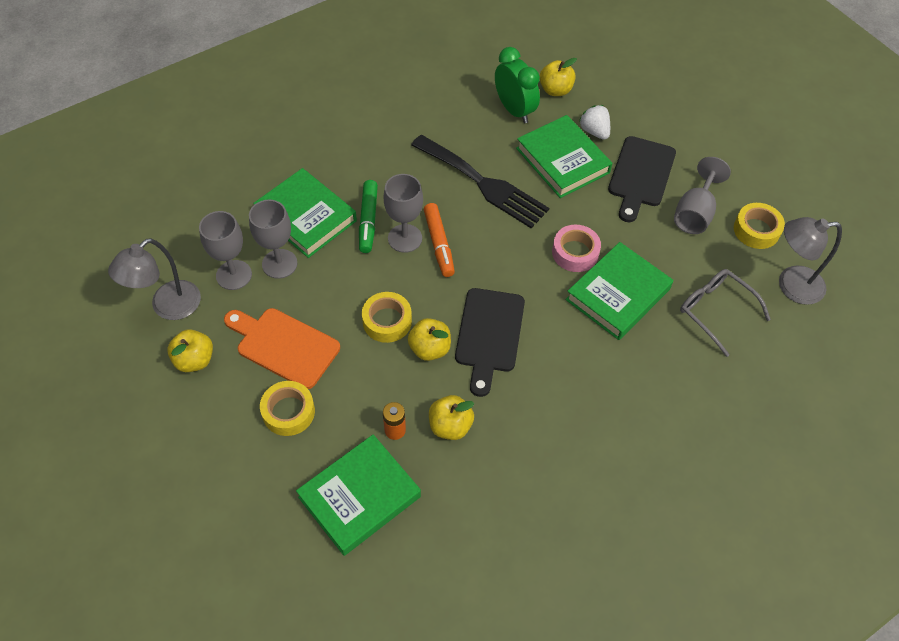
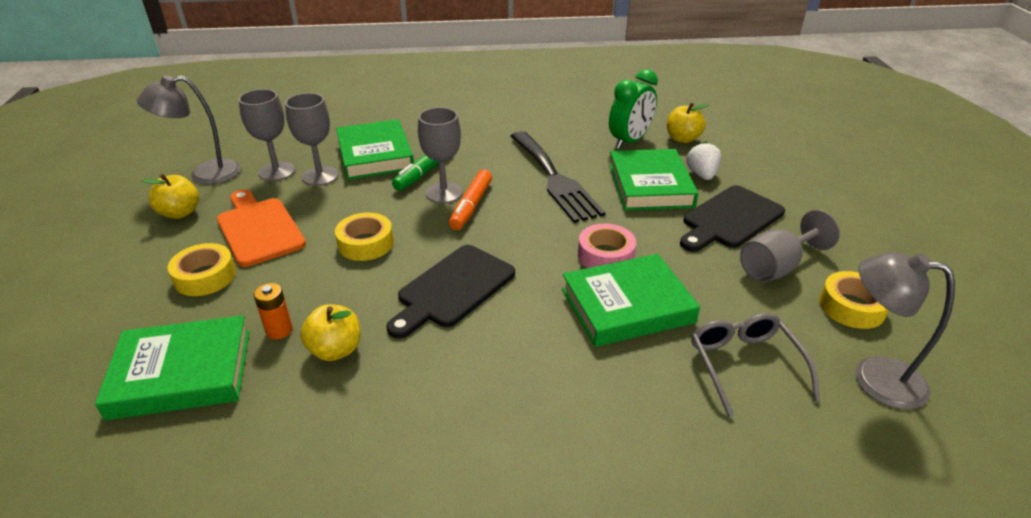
camera: 30 degrees right, 20 degrees down
(430, 348) = (383, 278): yellow apple -> none
(514, 110) = (629, 141): green clock -> green clock turned 45 degrees clockwise

